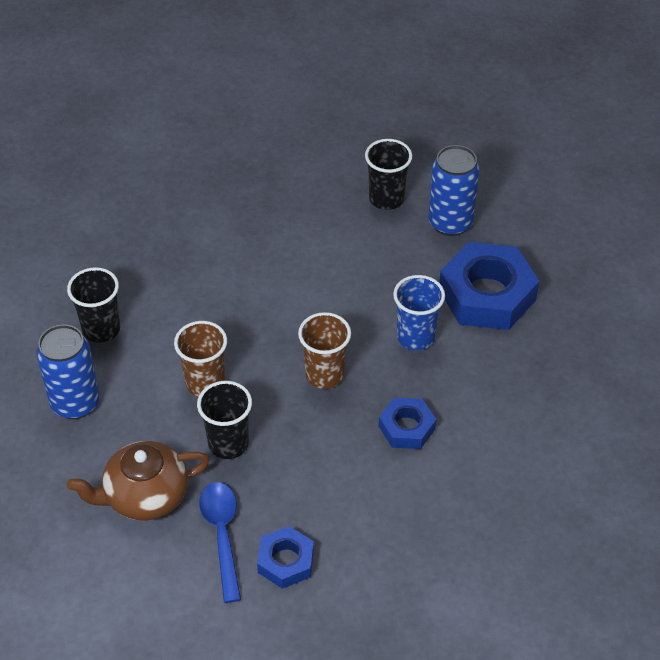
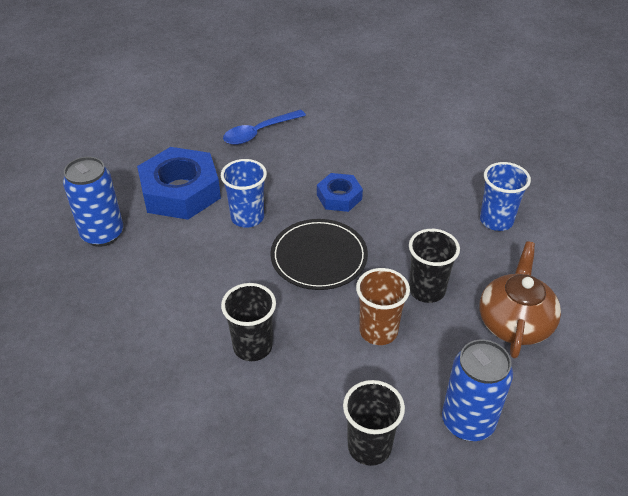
camera: 115 degrees left, 5 degrees down
(145, 496) = (514, 322): brown teapot -> brown teapot turned 120 degrees counterclockwise
(222, 535) = (507, 261): blue spoon -> blue spoon (259, 132)
(286, 561) = (496, 221): blue nut -> blue cup
(324, 375) = (319, 257): brown cup -> black plate
(386, 199) = (84, 285): black cup -> black cup (252, 346)

